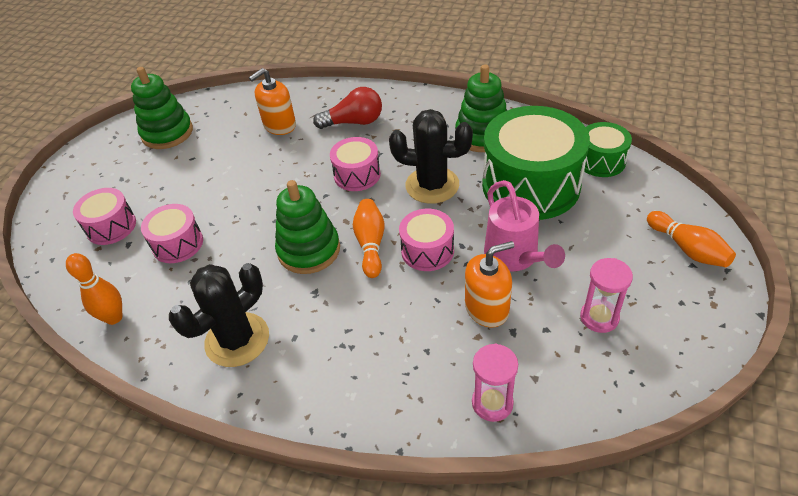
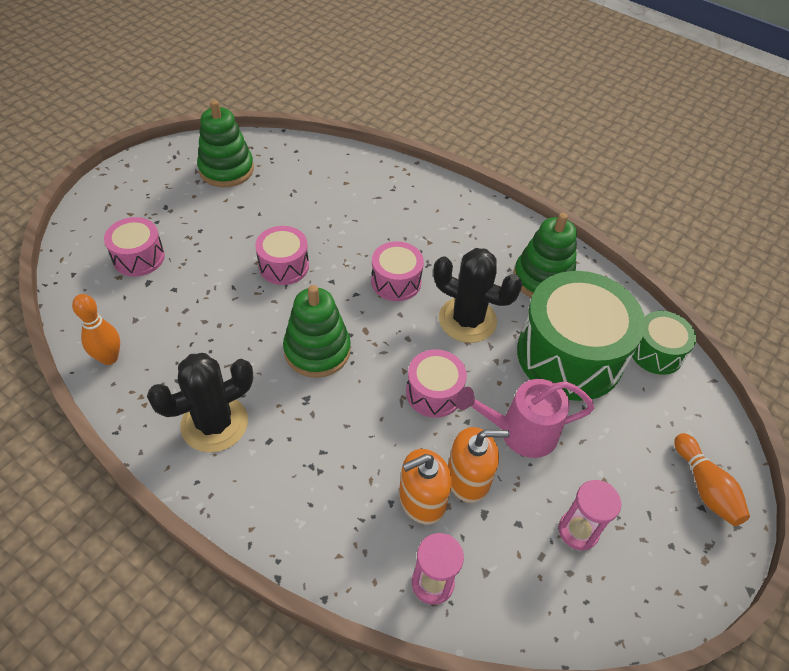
camera: 10 degrees right, 5 degrees up
(178, 244) = (194, 299): pink drum -> pink drum (284, 266)
(279, 125) = (339, 197): orange soap dispenser -> orange soap dispenser (422, 500)
(354, 122) = (415, 219): red light bulb -> none
(370, 244) = (380, 365): orange bowling pin -> none
(515, 257) = (520, 432): pink watering can -> pink watering can turned 90 degrees clockwise

